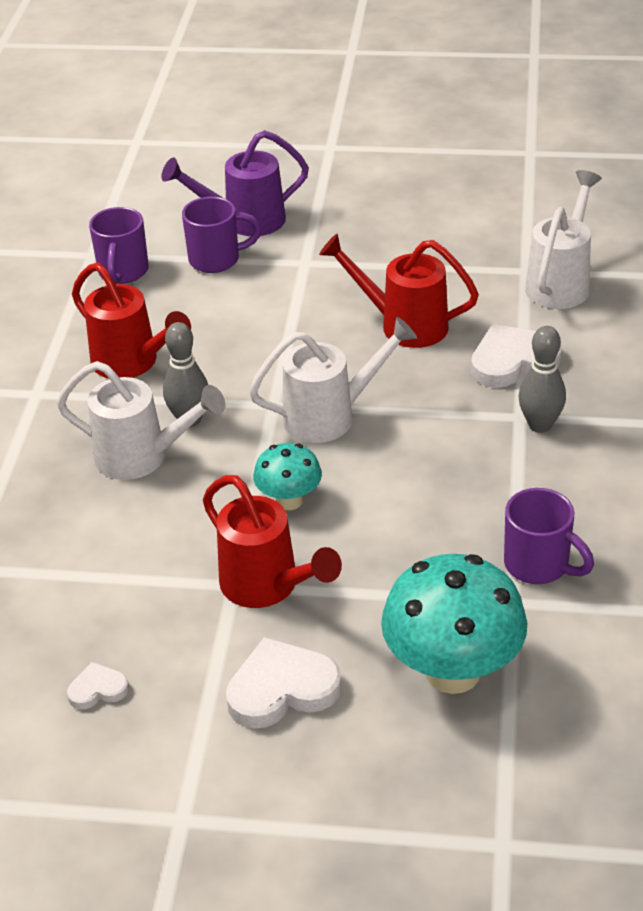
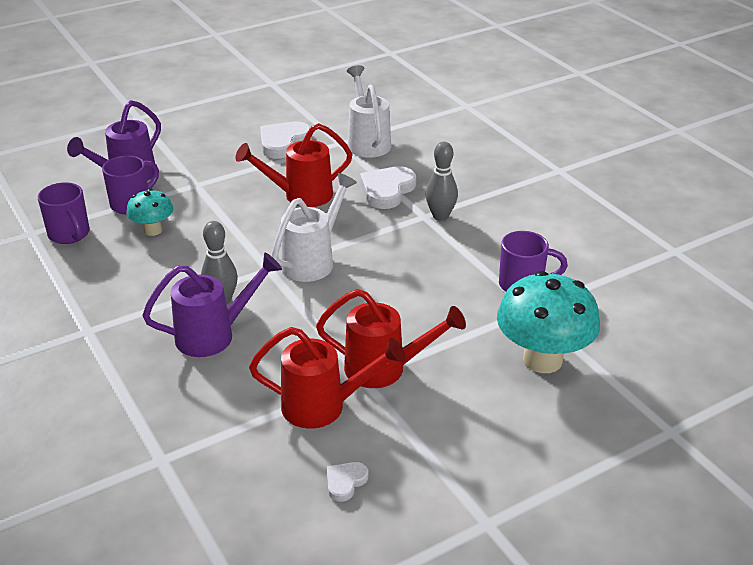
camera: 40 degrees left, 5 degrees down
(132, 363) = (141, 285): red watering can -> red watering can (323, 406)
(142, 457) = (214, 335): white watering can -> purple watering can
(282, 689) = (460, 419): white heart -> white heart (283, 143)
(289, 500) = (342, 316): turquoise mushroom -> turquoise mushroom (153, 230)

